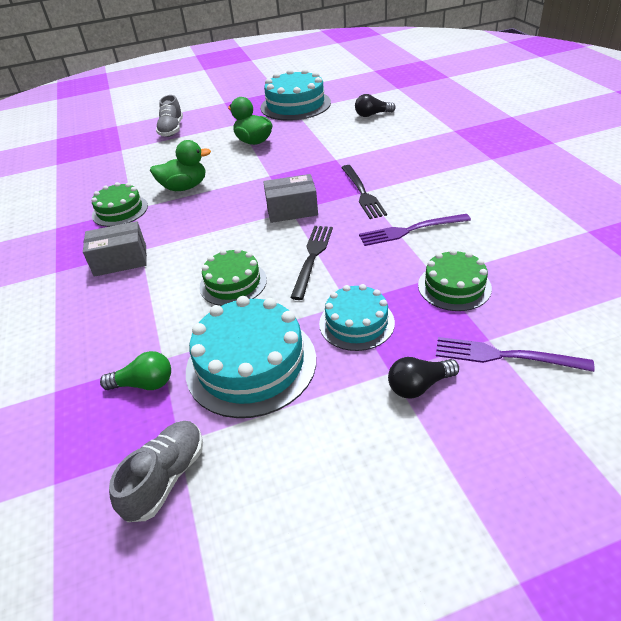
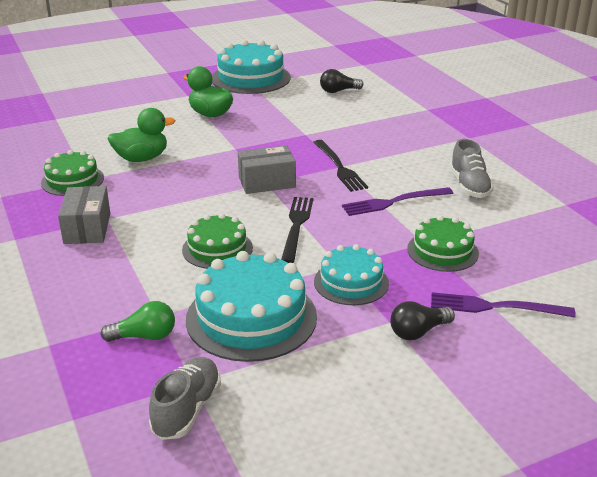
camera: 10 degrees left, 10 degrees down
(120, 260) = (87, 228): grey box -> grey box turned 75 degrees counterclockwise
(172, 130) = (111, 99): grey shoe -> grey shoe (469, 186)

